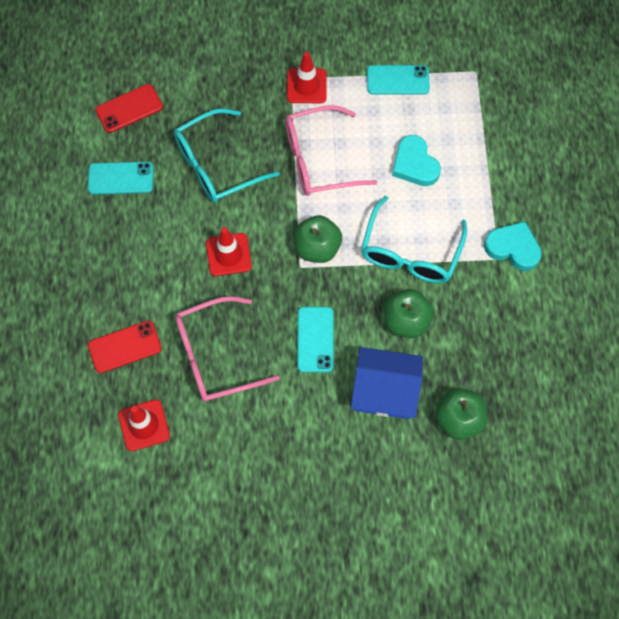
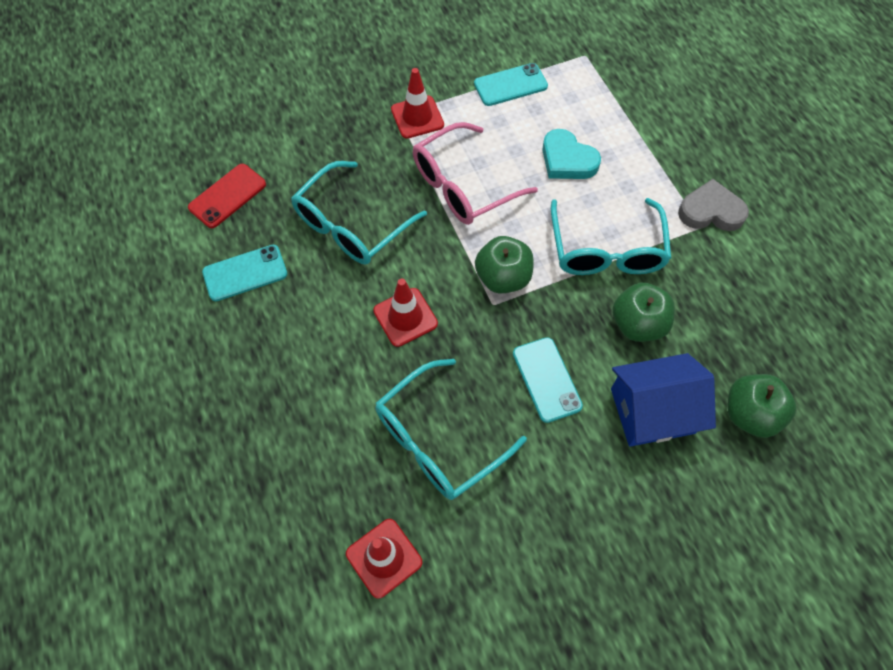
camera: 20 degrees left, 5 degrees down
(125, 347) = (322, 467): red phone -> none
(215, 356) = (438, 439): pink glasses -> turquoise glasses
(513, 248) = (710, 211): turquoise heart -> grey heart

